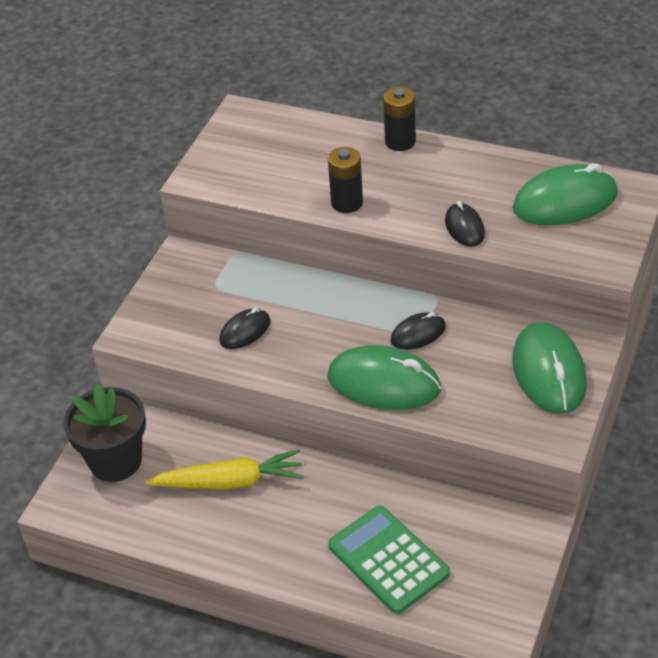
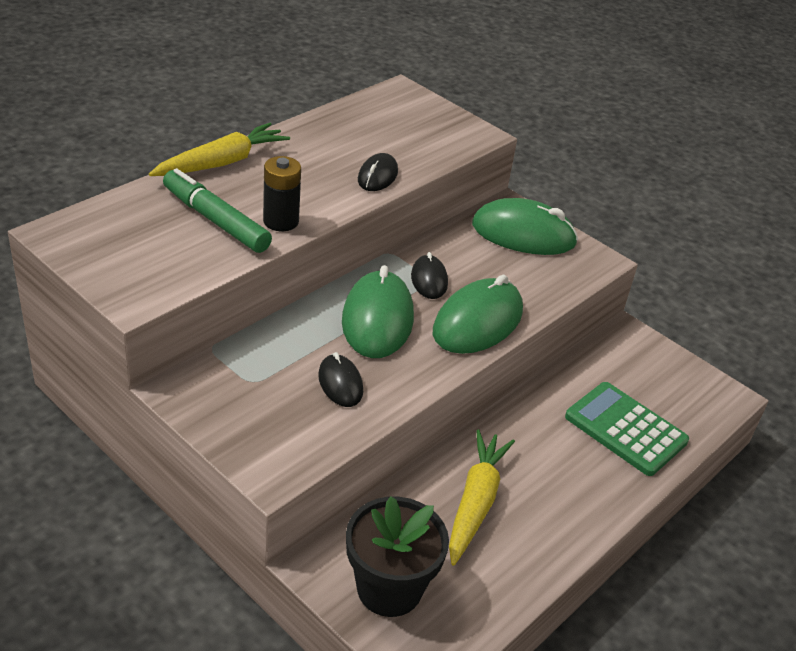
camera: 75 degrees left, 5 degrees down
(318, 172) = (216, 220): none -> green marker
(388, 560) = (625, 429): green calculator -> green calculator turned 60 degrees clockwise
(400, 142) = (222, 162): black battery -> yellow carrot
(464, 227) = (377, 176): black mouse -> black mouse turned 75 degrees counterclockwise
(565, 202) = (389, 122): green mouse -> green mouse (377, 319)

